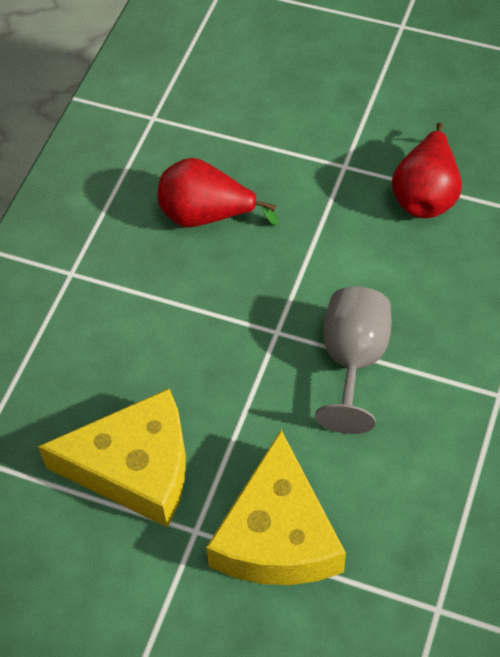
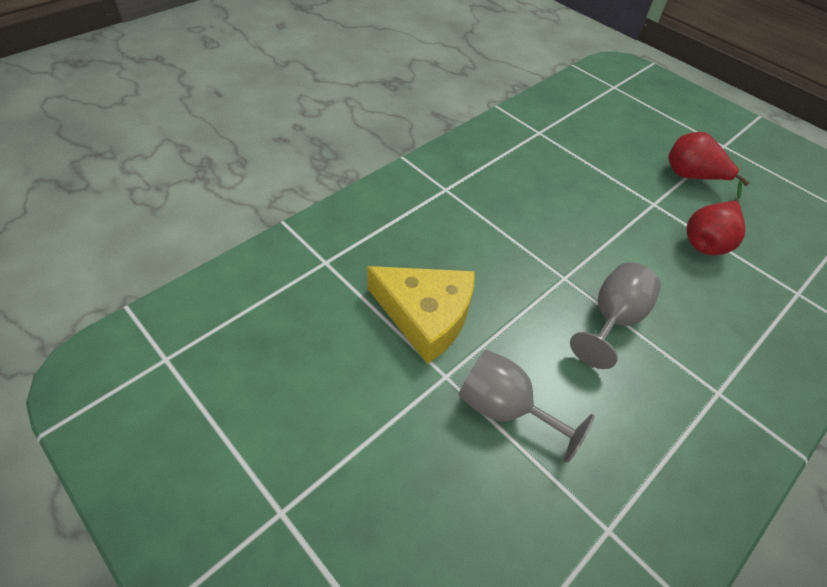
camera: 20 degrees right, 5 degrees down
(207, 216) = (548, 194): red pear -> red pear (691, 177)
(277, 535) = (504, 408): yellow cheese -> grey goblet

